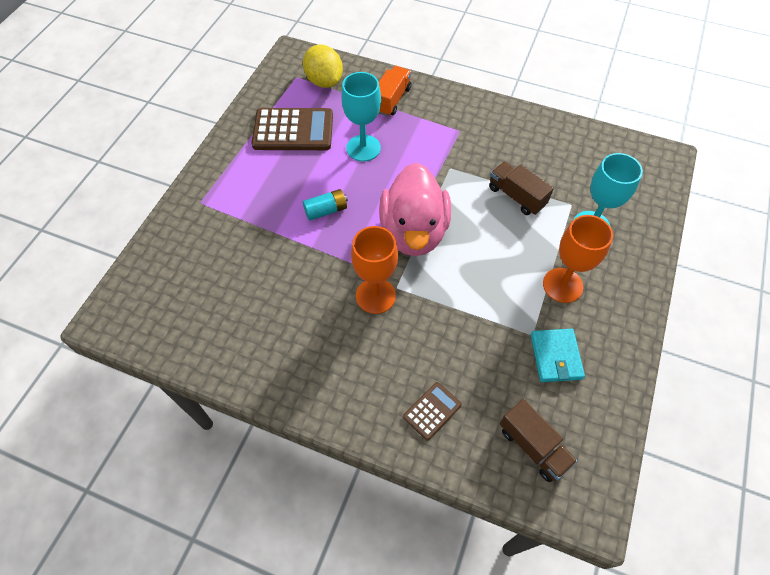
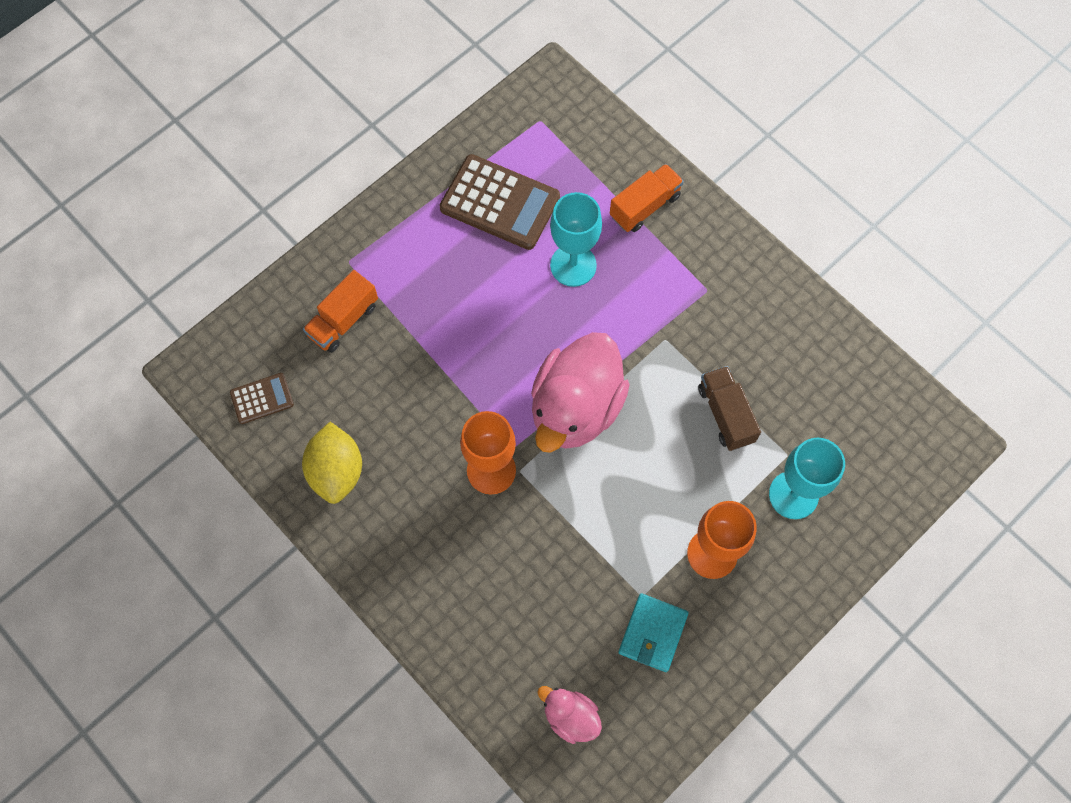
camera: 25 degrees right, 10 degrees up
(213, 240) = (343, 320): none -> orange truck
(324, 81) = (572, 142): yellow lemon -> yellow lemon (336, 471)
(326, 210) = (487, 335): turquoise battery -> none
(432, 411) = (485, 630): brown calculator -> brown calculator (262, 398)
(533, 446) = (570, 716): brown truck -> pink duck

